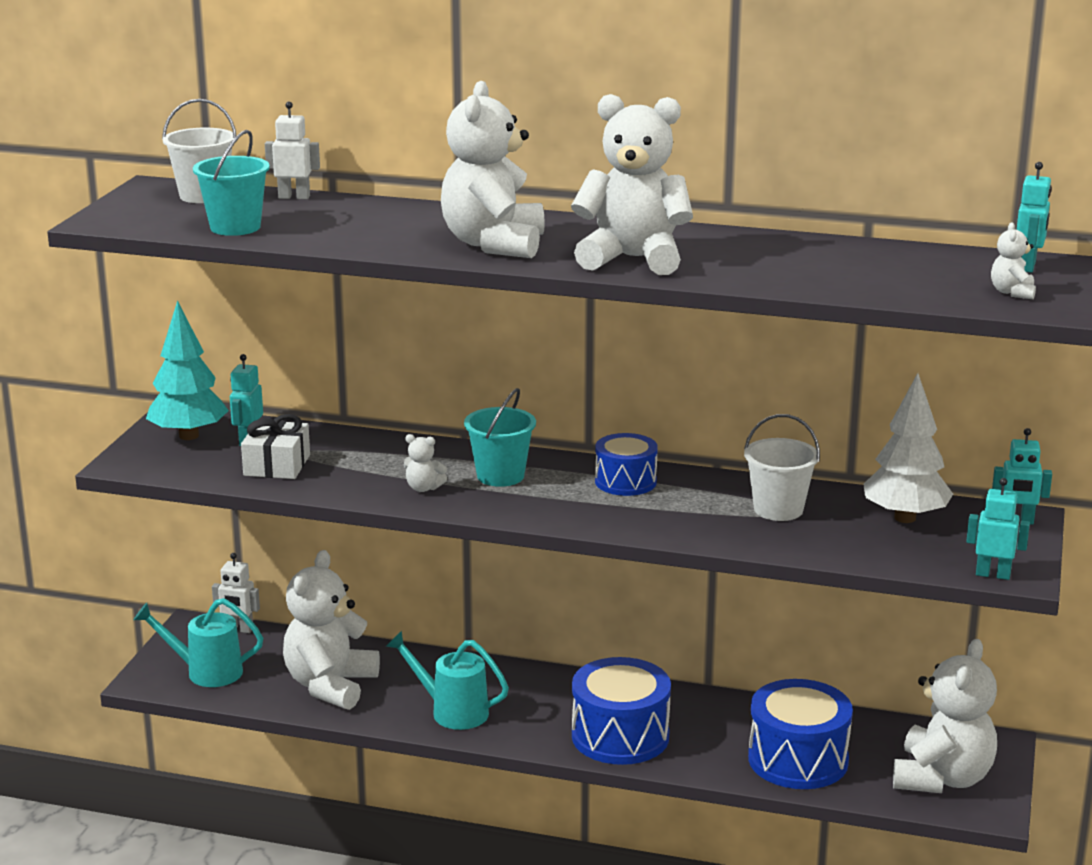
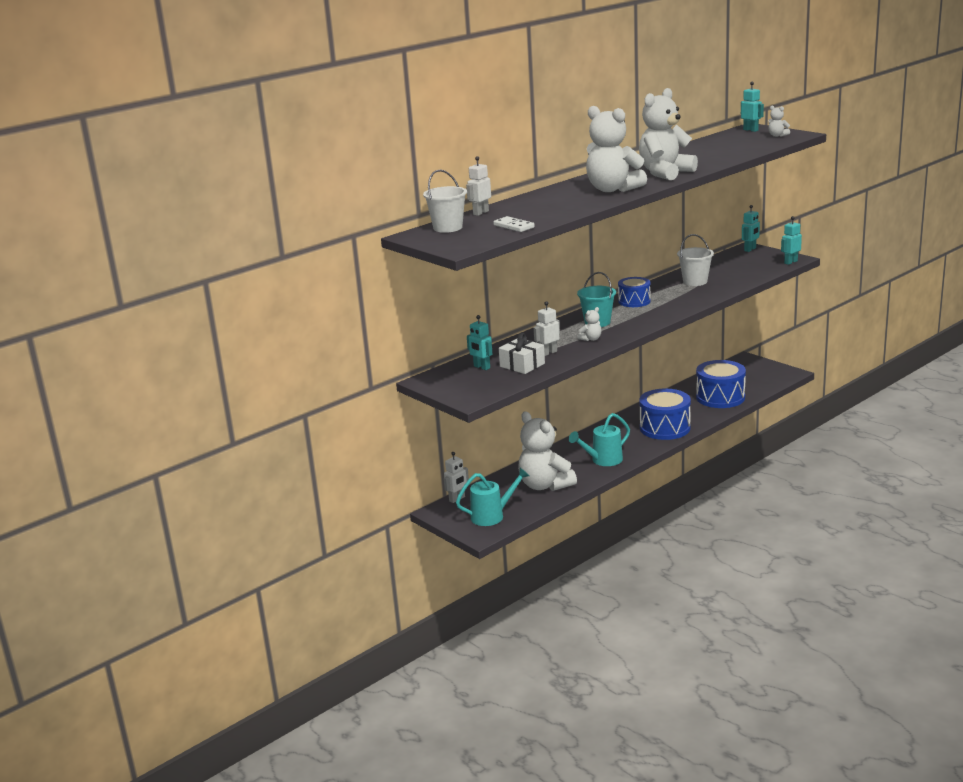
camera: 55 degrees left, 0 degrees up
(188, 436) = (455, 380): turquoise tree -> none
(206, 672) = (492, 516): turquoise watering can -> turquoise watering can turned 150 degrees counterclockwise
(235, 227) = (514, 226): turquoise bucket -> white domino
(340, 471) = (548, 353): none -> white robot
(905, 518) = (727, 264): white tree -> none
(942, 778) = (760, 375): white teddy bear -> none

